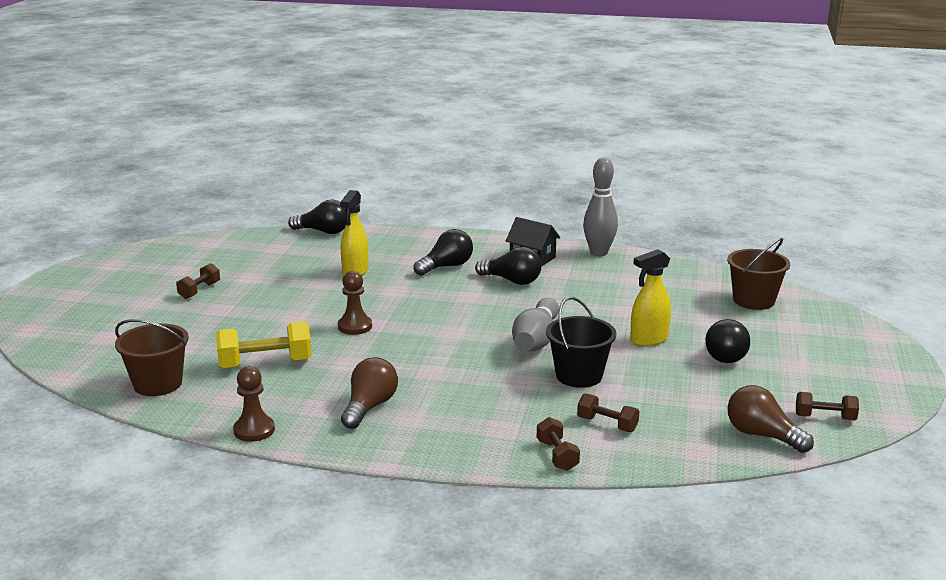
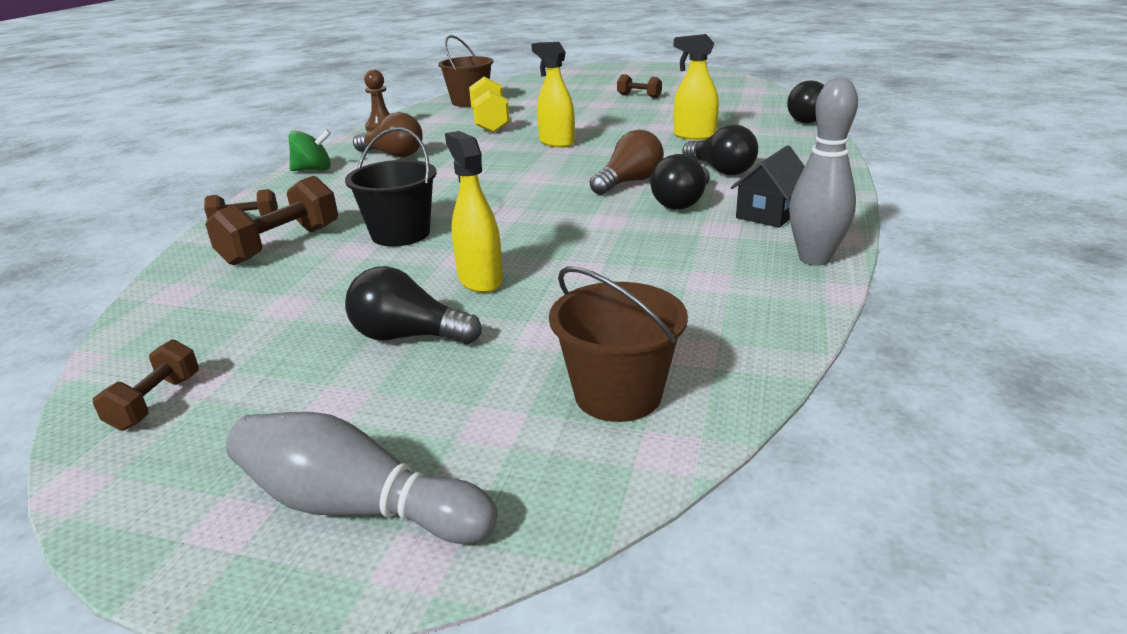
camera: 95 degrees right, 5 degrees up
(355, 326) = (556, 142): brown pawn -> yellow spray bottle
(411, 448) = (313, 170): none -> green spinning top
(536, 340) = (501, 214): grey bowling pin -> grey bowling pin (357, 506)
(607, 424) = (281, 245): brown dumbbell -> brown dumbbell, size x1.72
(762, 435) = (165, 338): brown light bulb -> brown light bulb (629, 182)

